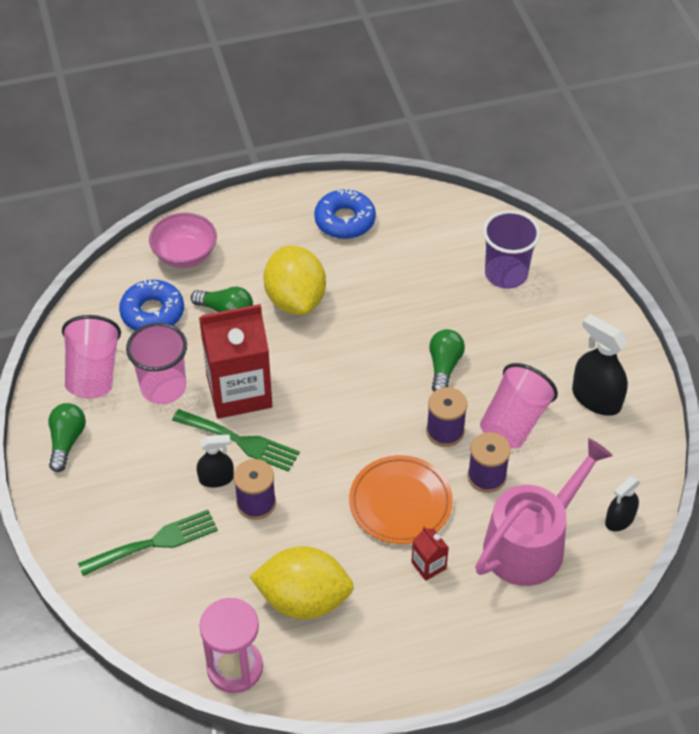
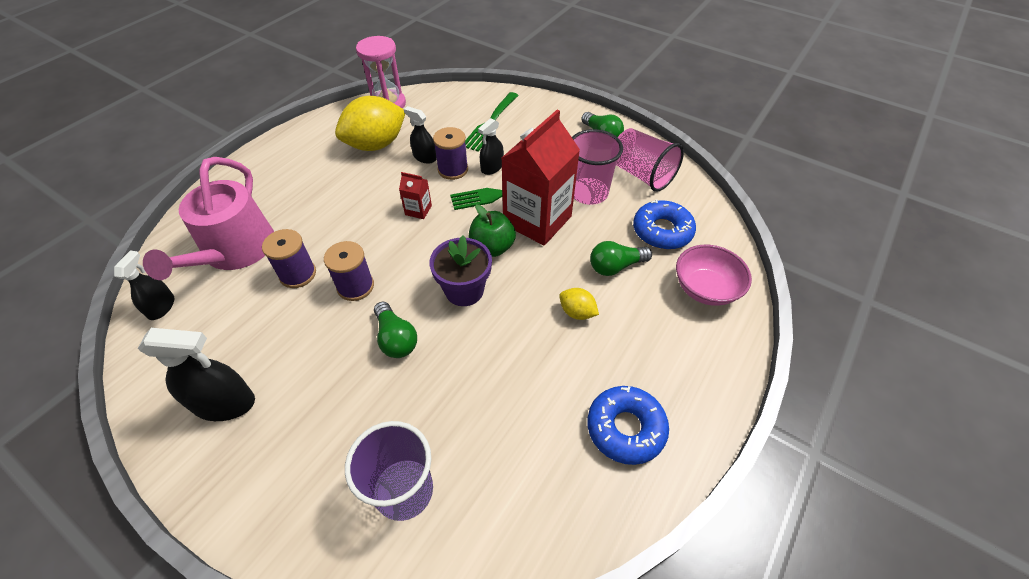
camera: 140 degrees right, 0 degrees up
(268, 541) = (424, 157): none -> black spray bottle
(295, 299) = (577, 312): yellow lemon -> yellow lemon, size x0.46
(303, 392) = (492, 247): none -> green apple
(361, 370) = (464, 290): none -> purple flower pot
(400, 502) = (354, 221): orange plate -> none
(428, 565) = (307, 199): red carton -> red carton (418, 210)
(514, 422) = (298, 329): pink cup -> none

